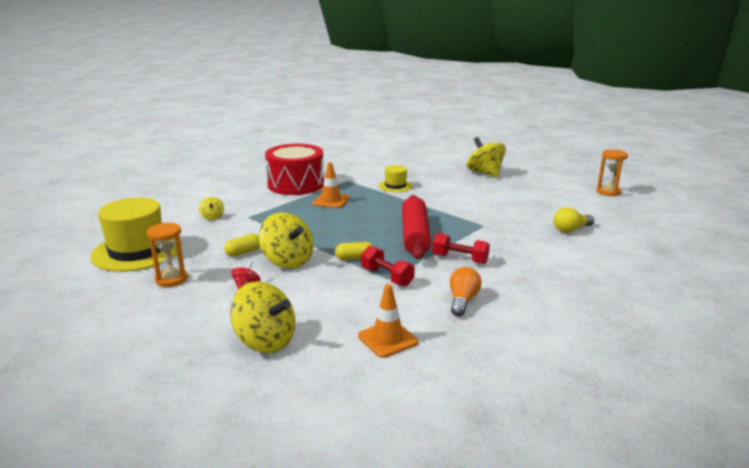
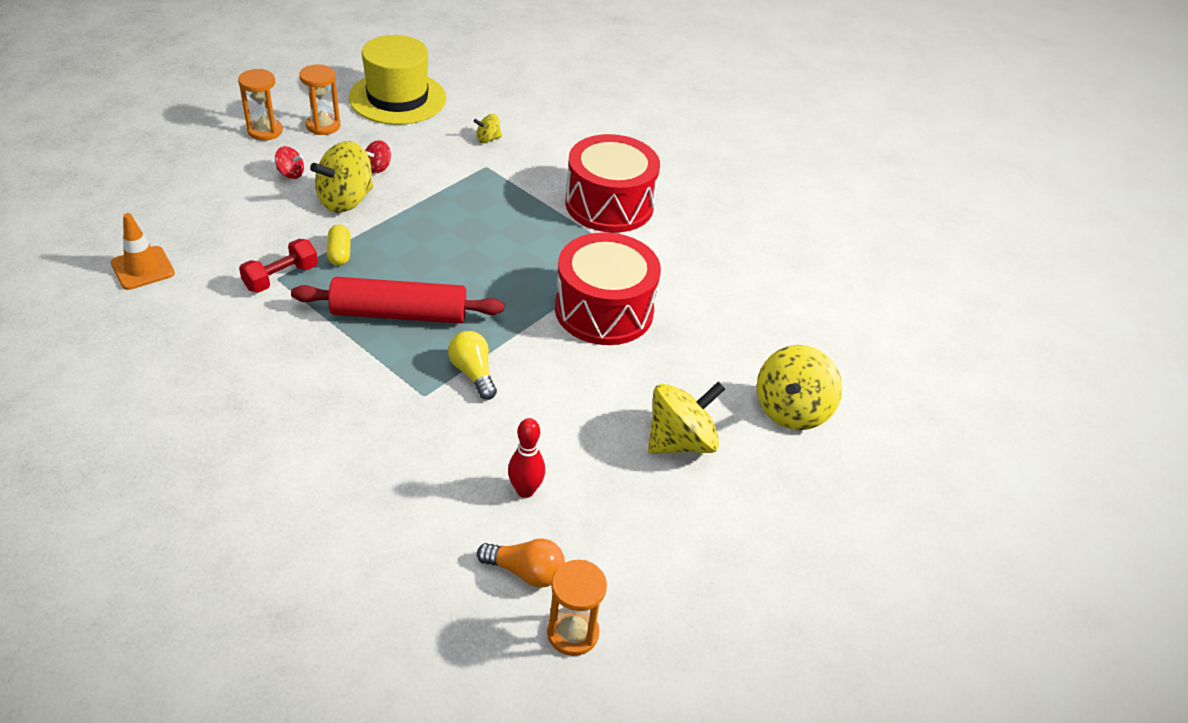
camera: 85 degrees right, 20 degrees up
(171, 306) = (265, 131): none -> orange hourglass
(243, 252) = (378, 168): yellow capsule -> red spinning top
(265, 341) = (175, 189): yellow spinning top -> yellow spinning top (791, 410)
(331, 201) = (539, 238): orange traffic cone -> none
(395, 186) = (604, 310): yellow hat -> red drum
(460, 259) = (312, 350): red dumbbell -> none
(462, 301) = (199, 336): orange light bulb -> orange light bulb (525, 571)
(536, 201) = (525, 490): none -> red bowling pin
(571, 230) = (388, 508): yellow light bulb -> yellow light bulb (473, 373)

